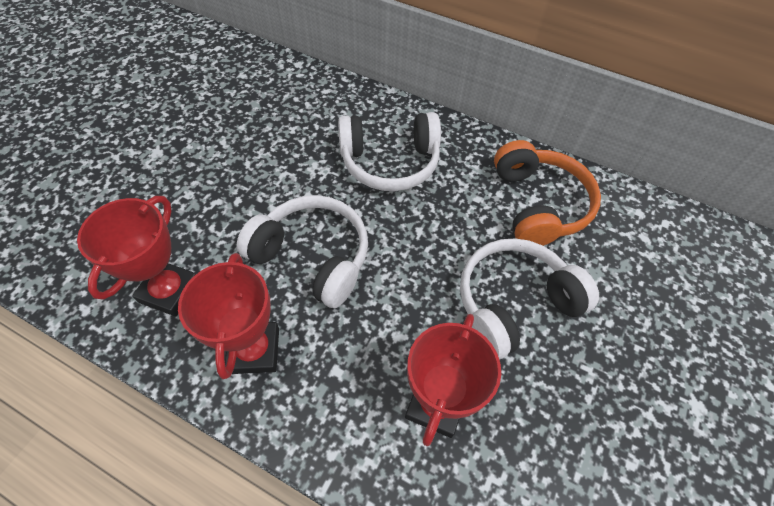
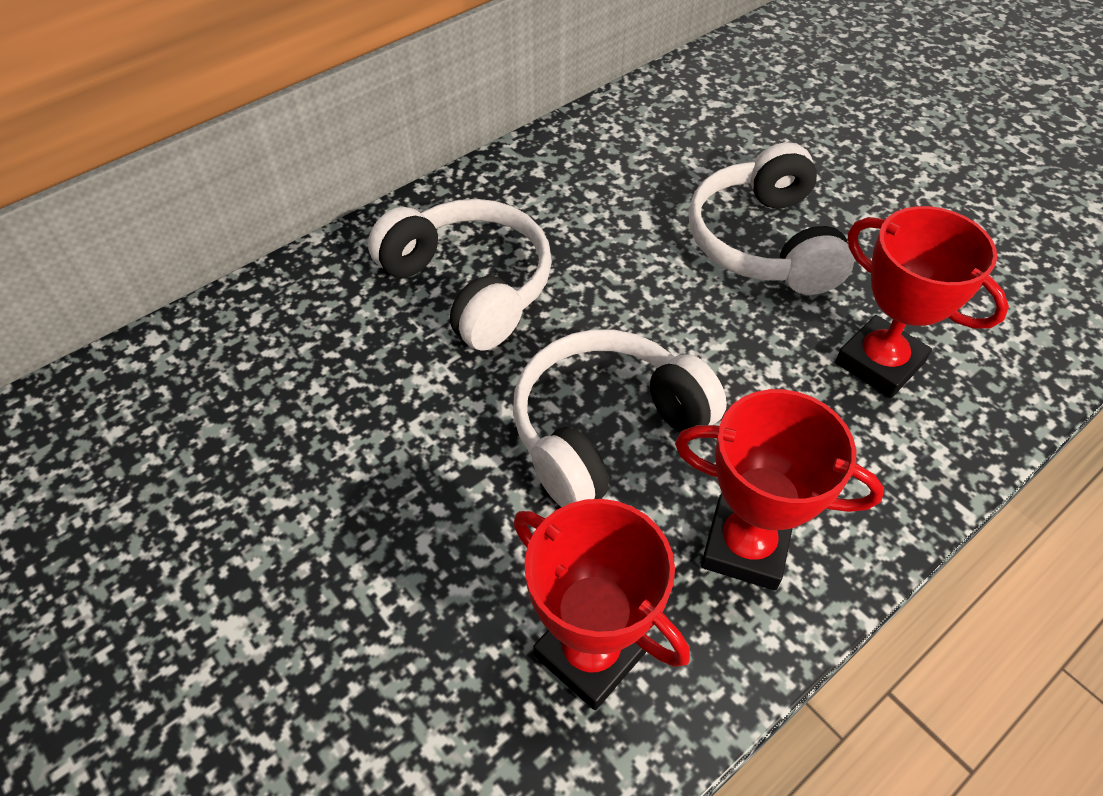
camera: 65 degrees left, 5 degrees down
(390, 162) = (470, 285): white headphones -> white headphones turned 60 degrees counterclockwise
(538, 204) = (627, 166): orange headphones -> none

